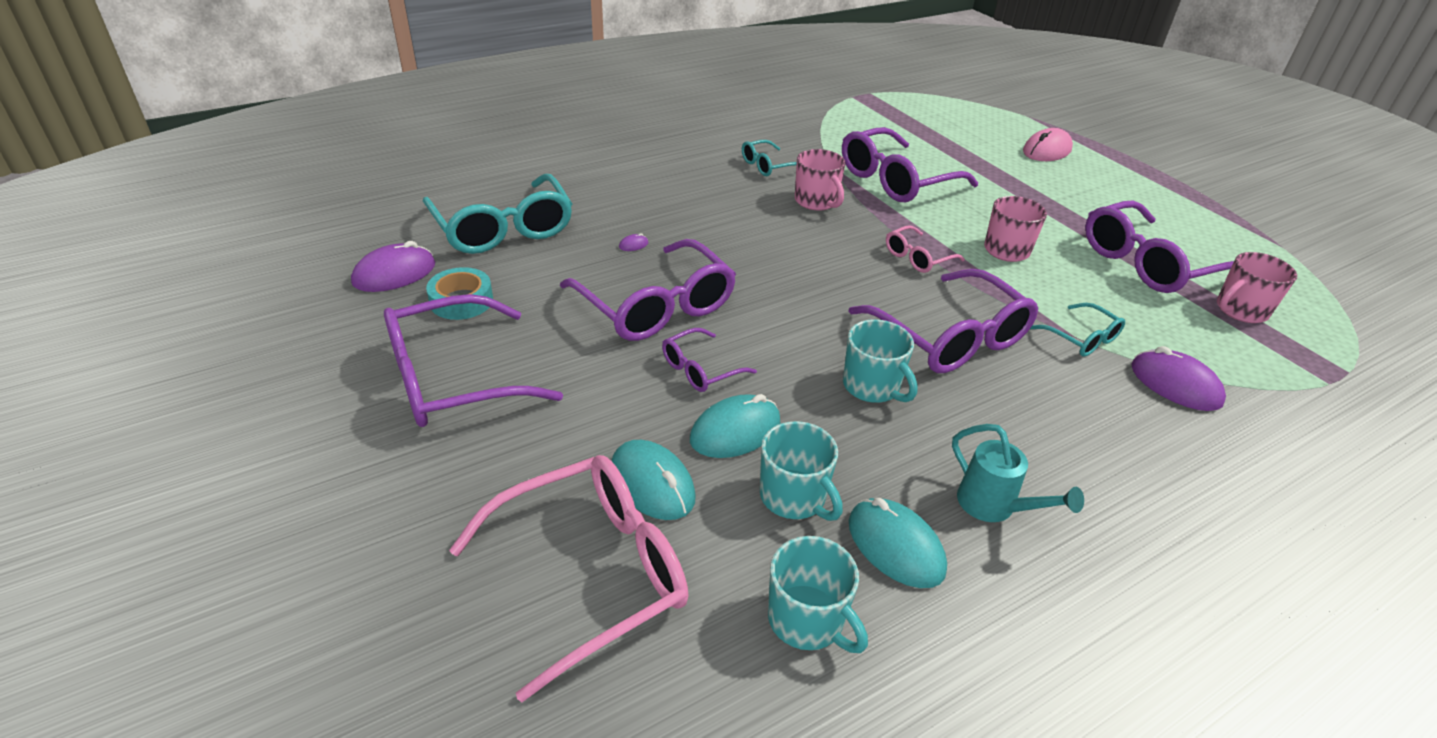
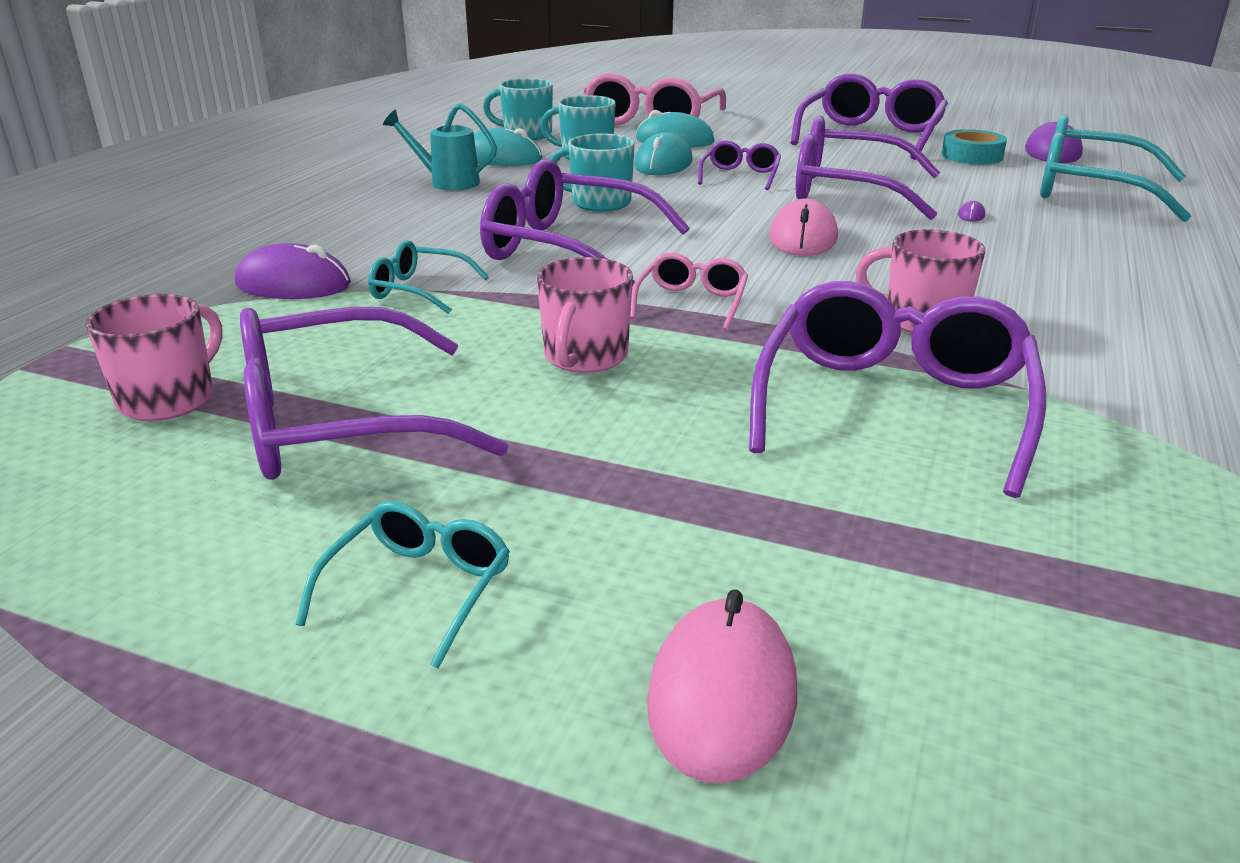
camera: 145 degrees right, 10 degrees down
(767, 166) = (1089, 344): turquoise glasses -> turquoise glasses (419, 589)
(777, 275) = (803, 238): none -> pink mouse
(1147, 263) = (338, 423): purple glasses -> purple glasses turned 135 degrees counterclockwise

